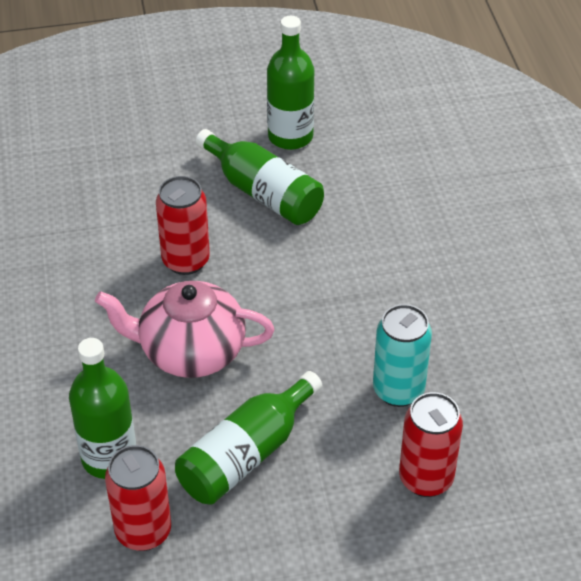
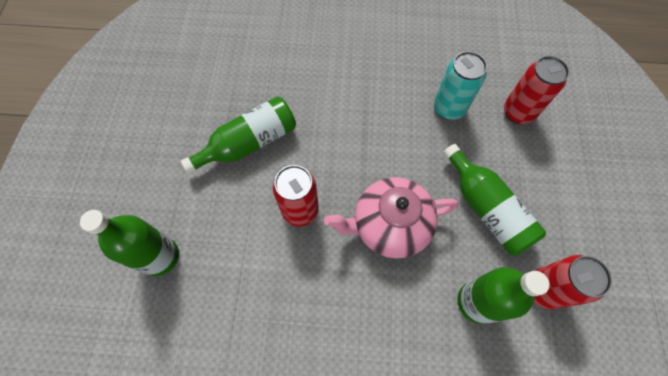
camera: 75 degrees left, 20 degrees up
(190, 351) = (389, 225): pink teapot -> pink teapot turned 60 degrees clockwise
(290, 136) = (198, 112): green bottle -> green bottle (160, 256)

